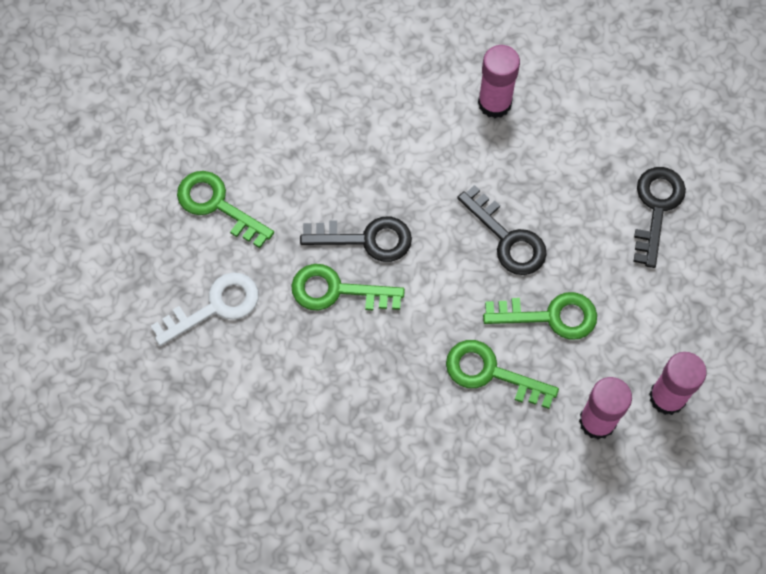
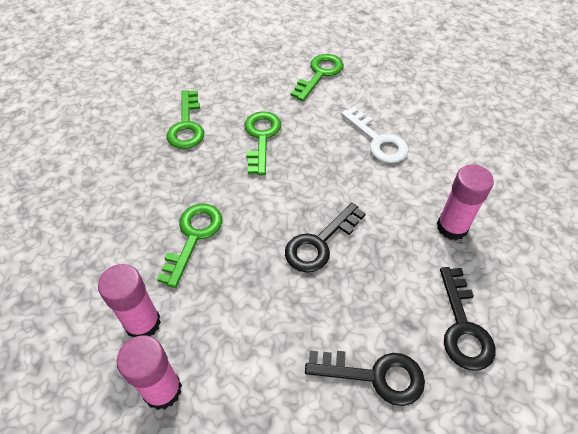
camera: 85 degrees right, 15 degrees down
(215, 306) = (245, 79): white key -> white key (378, 140)
(366, 239) = (305, 151): black key -> black key (463, 327)
(550, 316) = (247, 280): green key -> green key (186, 125)

